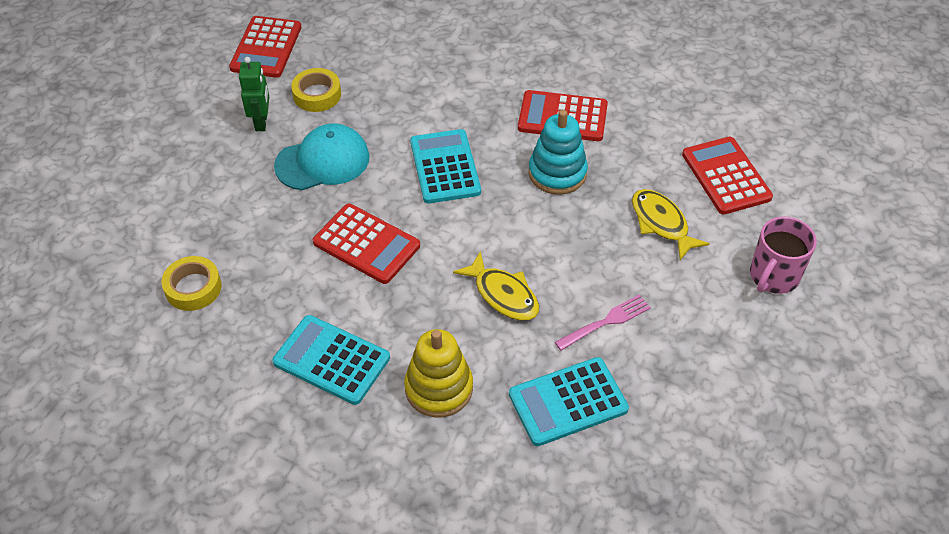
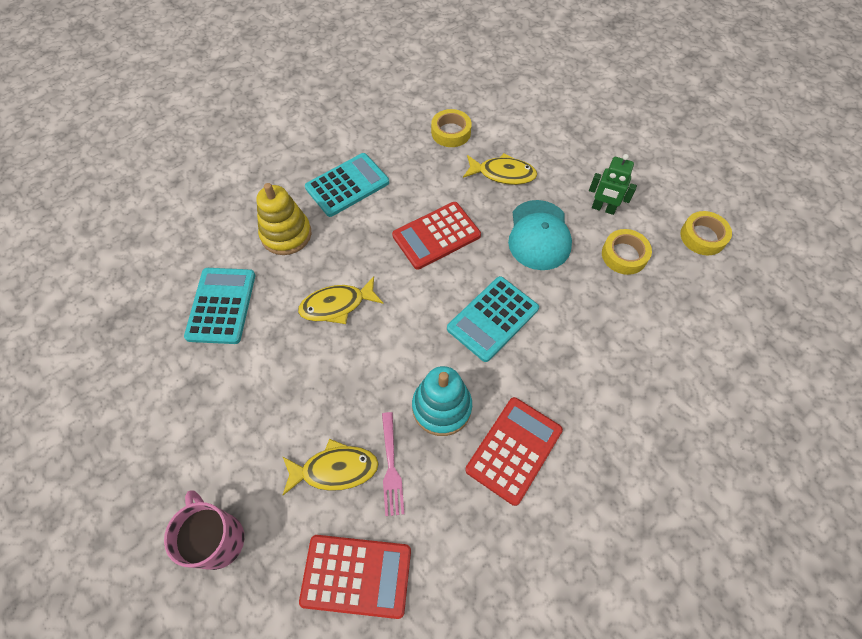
camera: 115 degrees right, 10 degrees up
(245, 216) = (503, 174): none -> yellow fish
(266, 48) = (702, 237): red calculator -> yellow tape
(445, 167) = (492, 318): turquoise calculator -> turquoise calculator turned 120 degrees clockwise
(605, 322) = (266, 365): pink fork -> pink fork (391, 466)

